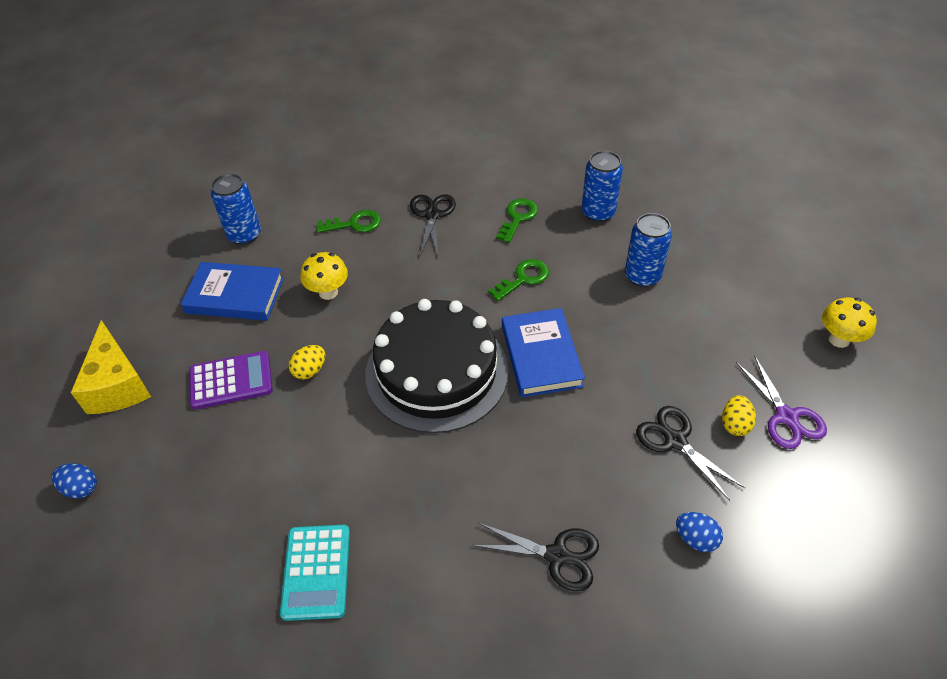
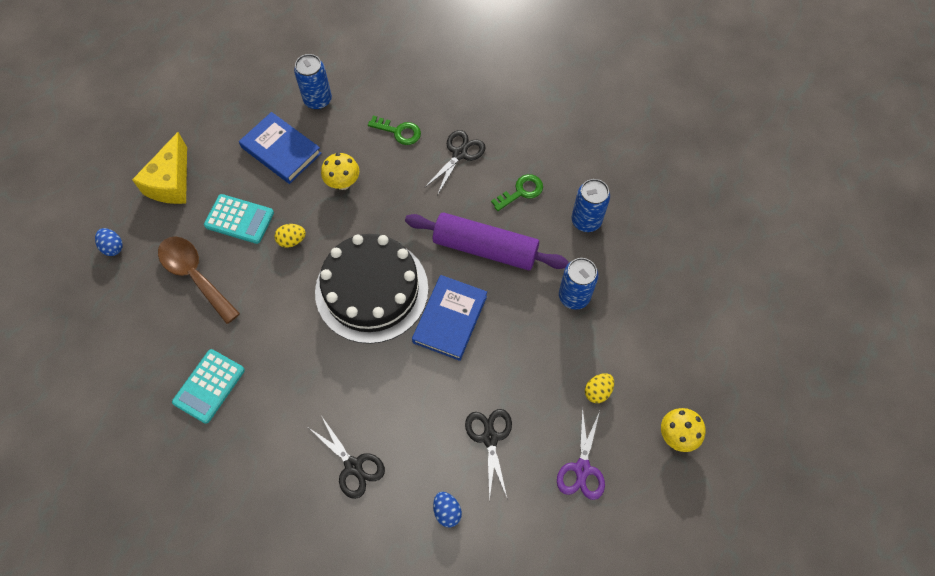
camera: 30 degrees right, 15 degrees up
(214, 463) = (195, 275): none -> brown spoon
(231, 381) = (239, 219): purple calculator -> turquoise calculator
(523, 278) = (485, 248): green key -> purple rolling pin
(735, 424) = (541, 451): yellow egg -> yellow egg (597, 391)

